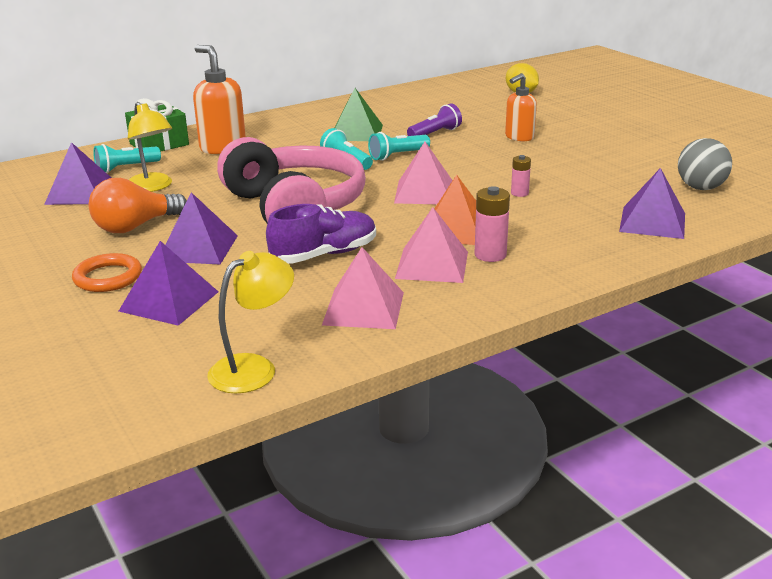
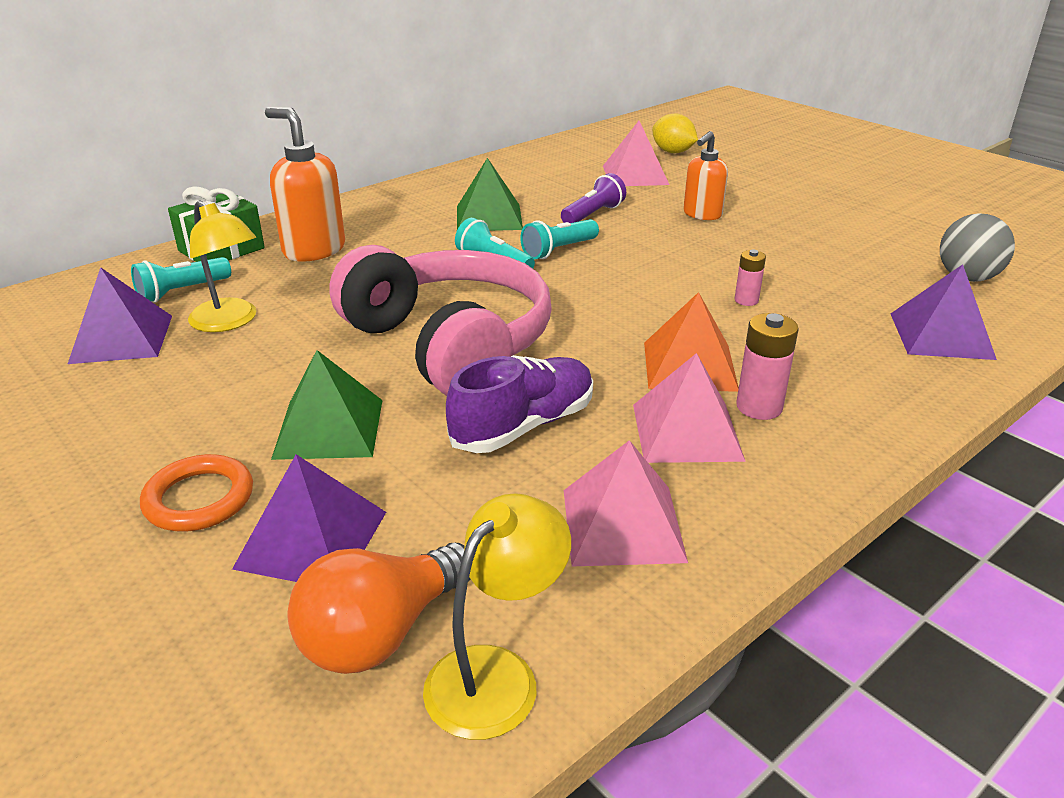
camera: 10 degrees left, 5 degrees up
(135, 227) = (220, 395): orange light bulb -> orange light bulb (381, 633)
(198, 248) = (329, 428): purple pyramid -> green pyramid
(424, 192) = (619, 307): pink pyramid -> pink pyramid (635, 175)

